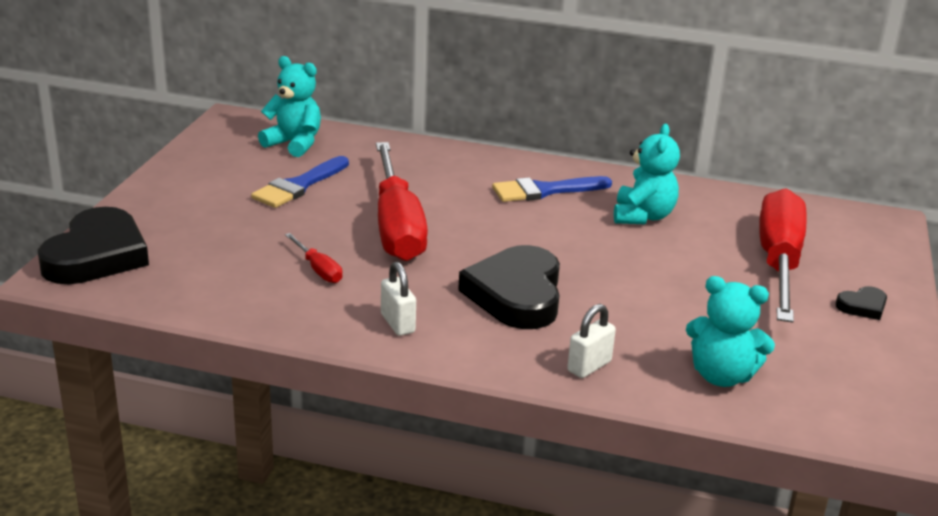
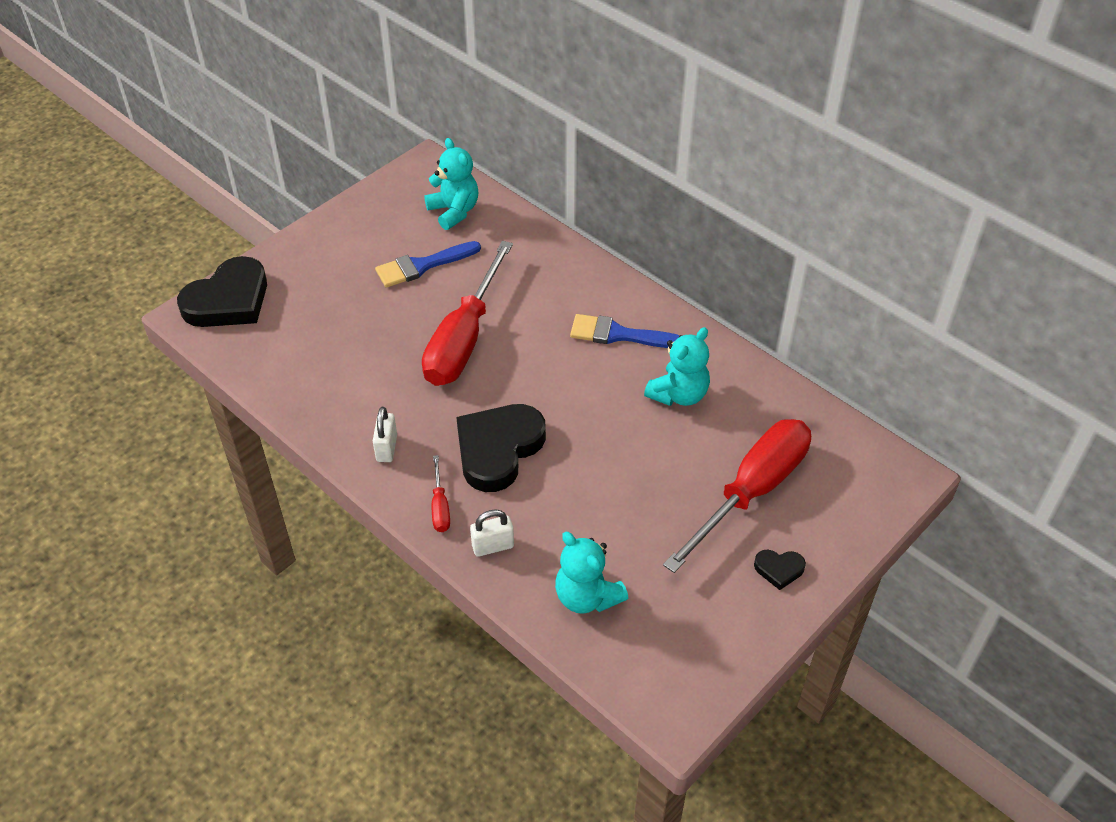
camera: 30 degrees right, 20 degrees up
(318, 269) = (370, 369): red screwdriver -> red screwdriver (440, 507)

